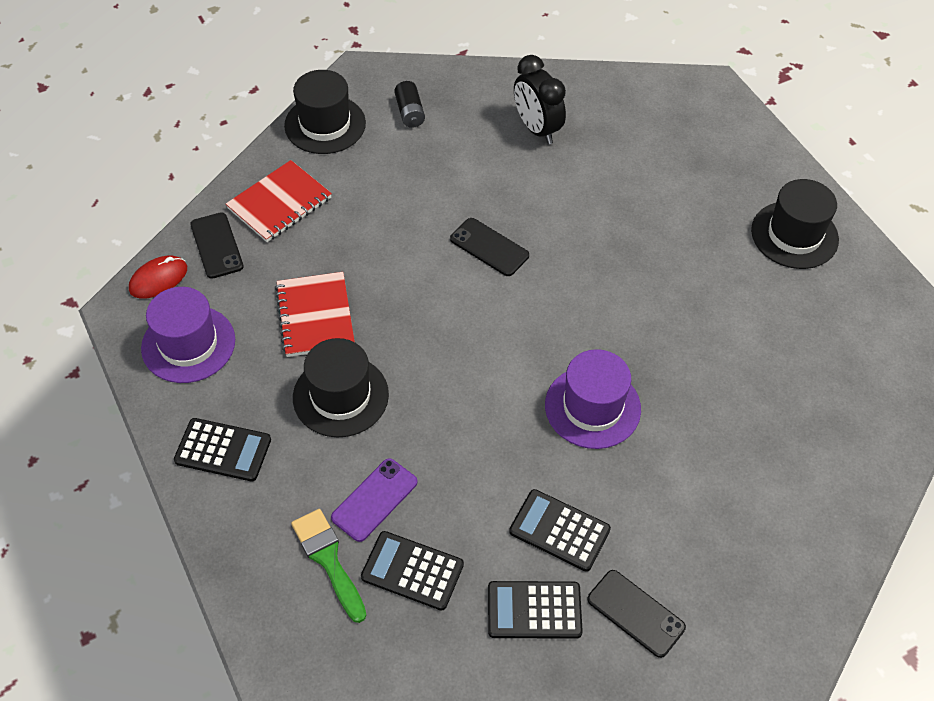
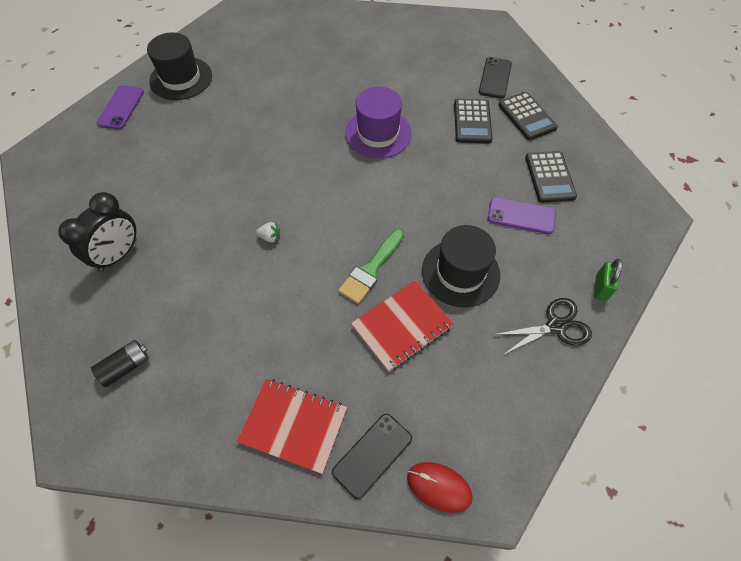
camera: 115 degrees left, 5 degrees up
(188, 344) = (487, 411): purple hat -> none
(223, 450) = (555, 326): black calculator -> black scissors
(232, 525) = (601, 288): none -> green padlock
(325, 124) = (168, 441): black hat -> none
(328, 560) = (577, 221): green brush -> green brush (371, 269)
(489, 247) = (270, 237): black phone -> white strawberry
(761, 169) = (121, 107): none -> purple phone

